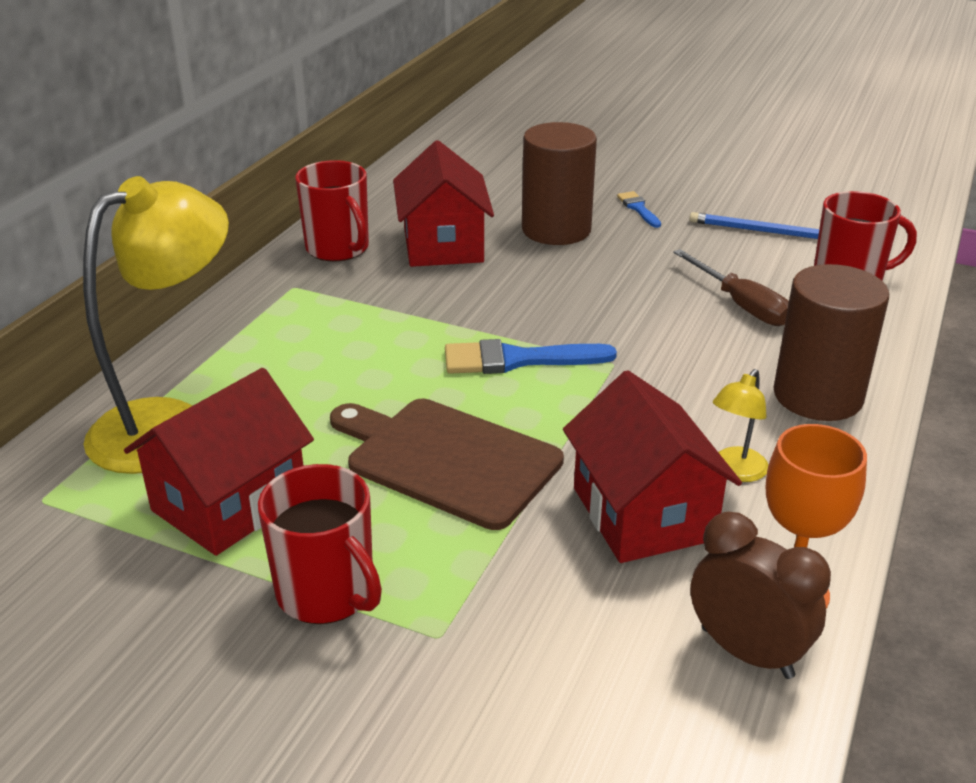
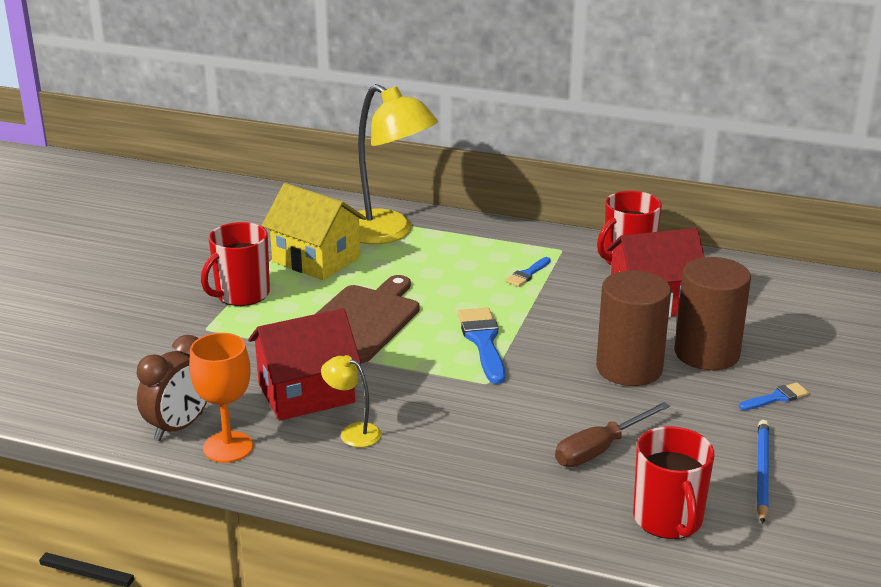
camera: 85 degrees right, 5 degrees down
(229, 503) = (316, 259): red house -> yellow house
(350, 316) = (527, 274): none -> blue brush
(817, 396) = (457, 480): brown cylinder -> brown cylinder (629, 368)

